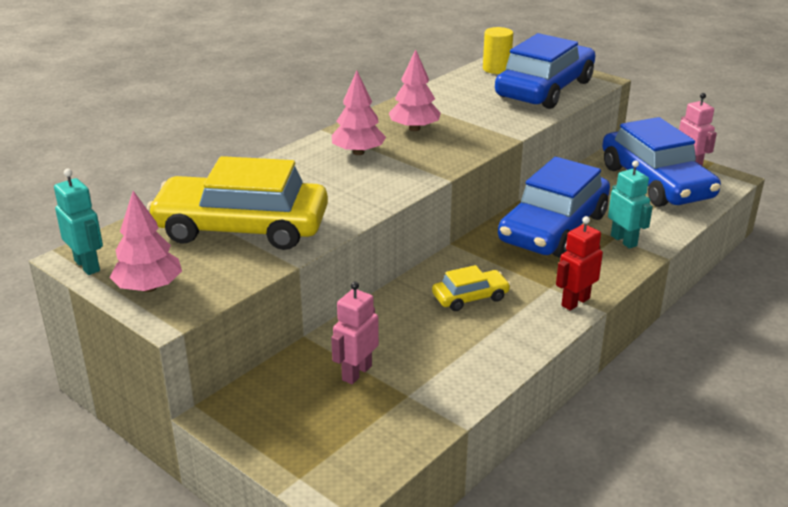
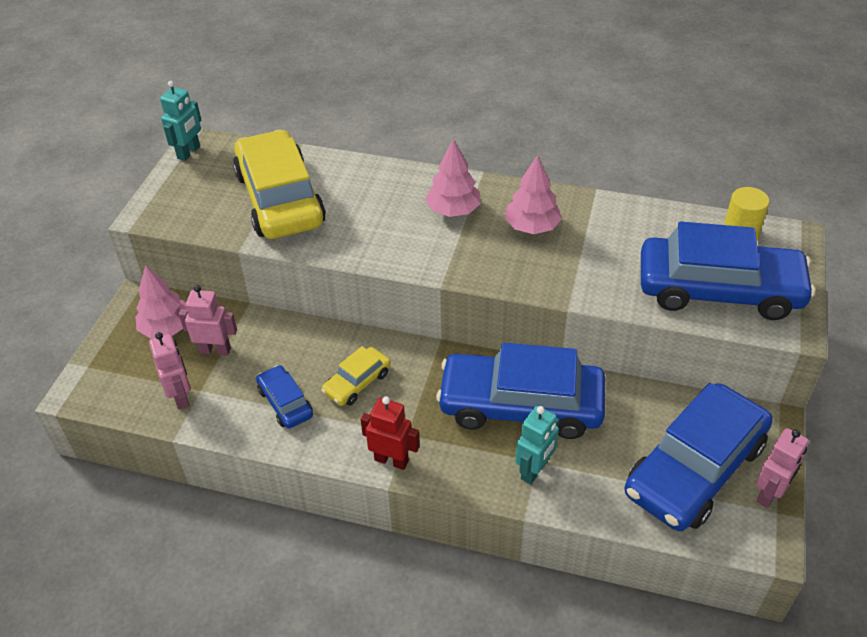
camera: 65 degrees right, 15 degrees up
(149, 288) = (174, 192): pink tree -> pink tree (167, 328)
(407, 411) = (181, 397): none -> pink robot
(466, 343) = (285, 403): none -> blue car
(470, 297) = (357, 382): yellow car -> yellow car turned 90 degrees clockwise

